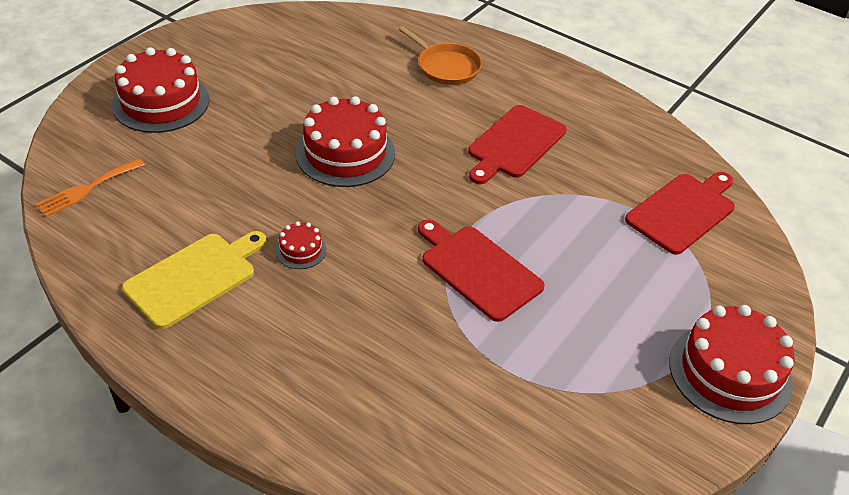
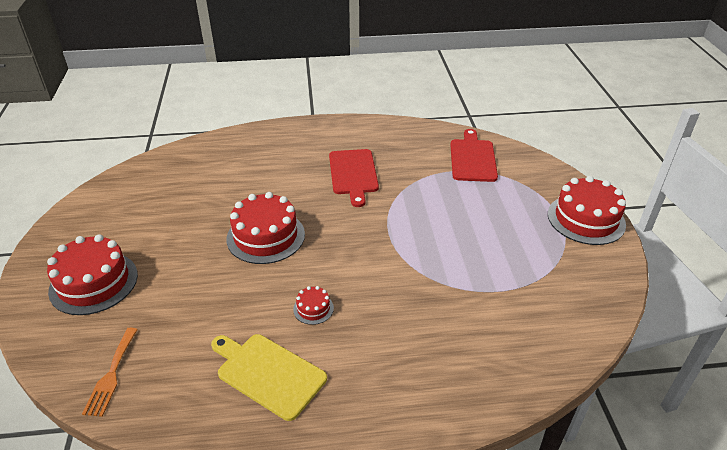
camera: 40 degrees left, 5 degrees down
(194, 277) = (268, 374): yellow cutting board -> yellow cutting board turned 60 degrees counterclockwise
(446, 67) = (261, 154): orange pan -> none
(478, 270) = (421, 250): red cutting board -> none

